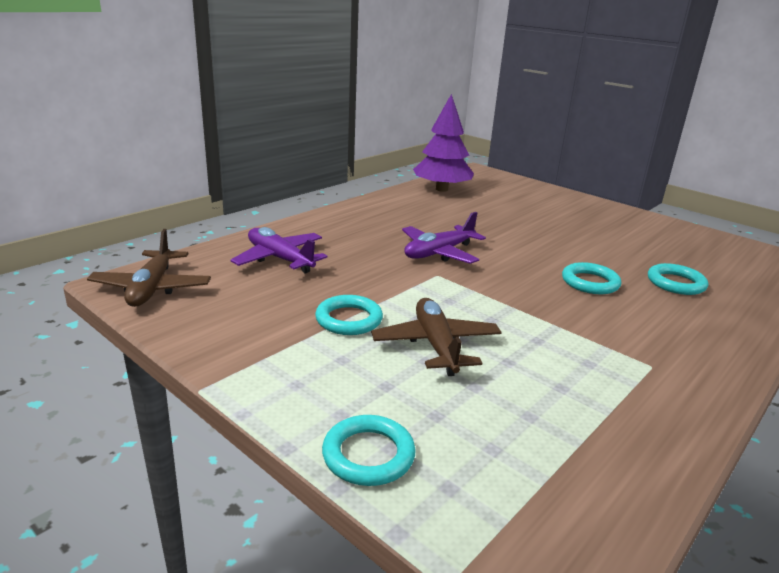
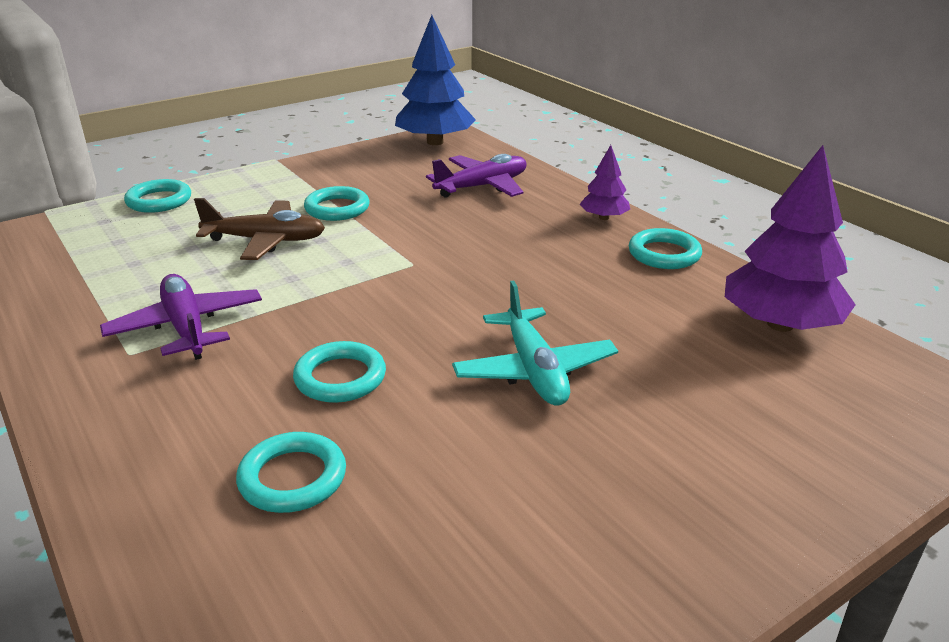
camera: 105 degrees right, 5 degrees up
(152, 288) = (435, 142): brown plane -> blue tree
(330, 219) = (604, 217): none -> purple tree
(378, 206) = (664, 254): none -> turquoise ring
(439, 253) = (478, 275): purple plane -> purple plane (186, 327)
(530, 236) = (534, 370): none -> turquoise plane

